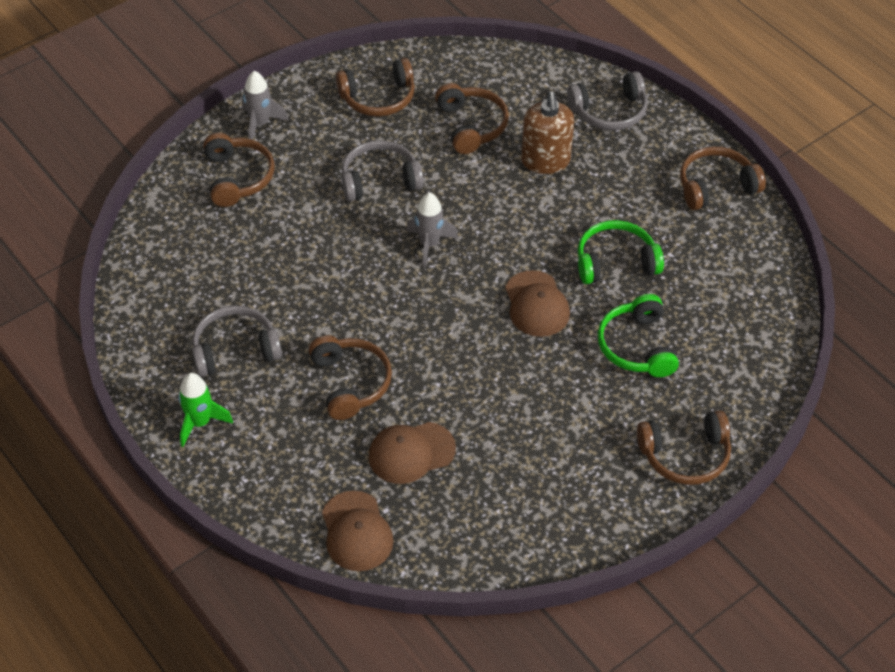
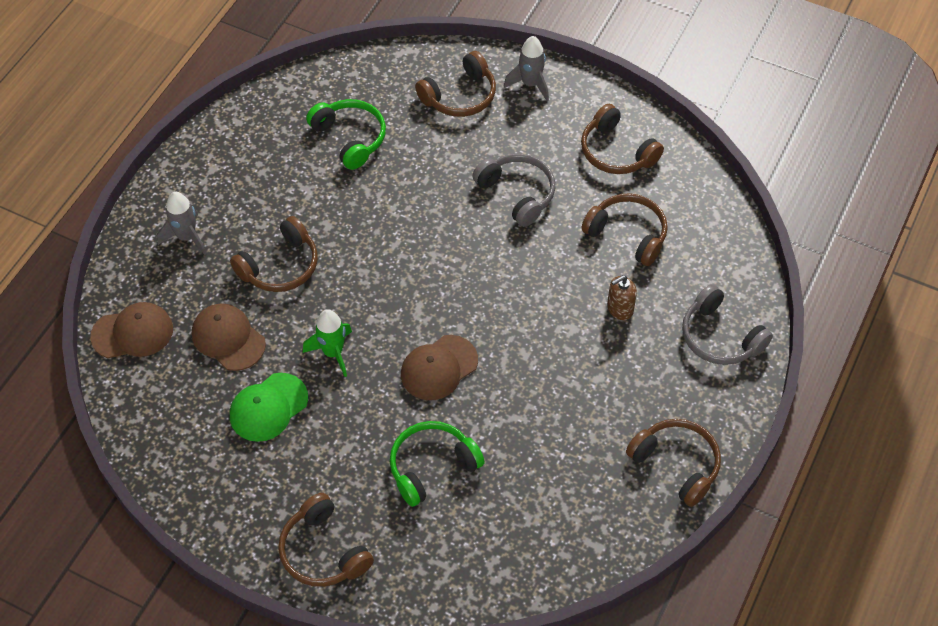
camera: 65 degrees right, 5 degrees up
(200, 423) = (192, 185): green rocket -> green rocket (333, 353)
(235, 349) = (276, 175): grey headphones -> none
(356, 531) = (133, 333): brown cap -> brown cap turned 150 degrees counterclockwise
(429, 244) = (463, 260): grey rocket -> grey rocket (186, 237)
(471, 125) = (628, 234): brown headphones -> brown headphones turned 105 degrees counterclockwise
(509, 446) = (268, 407): none -> green cap
(545, 161) = (619, 309): brown soap dispenser -> brown soap dispenser, size x0.59
(615, 262) = (526, 412): green headphones -> green headphones (350, 138)

